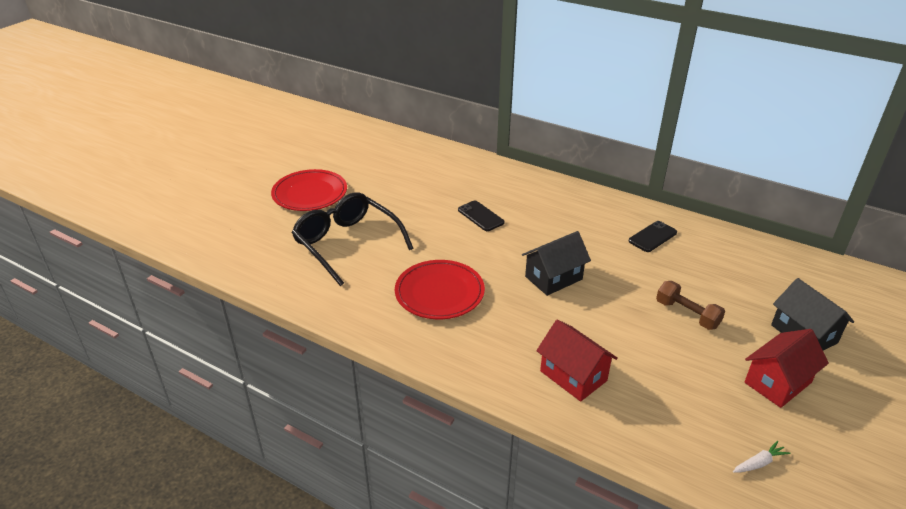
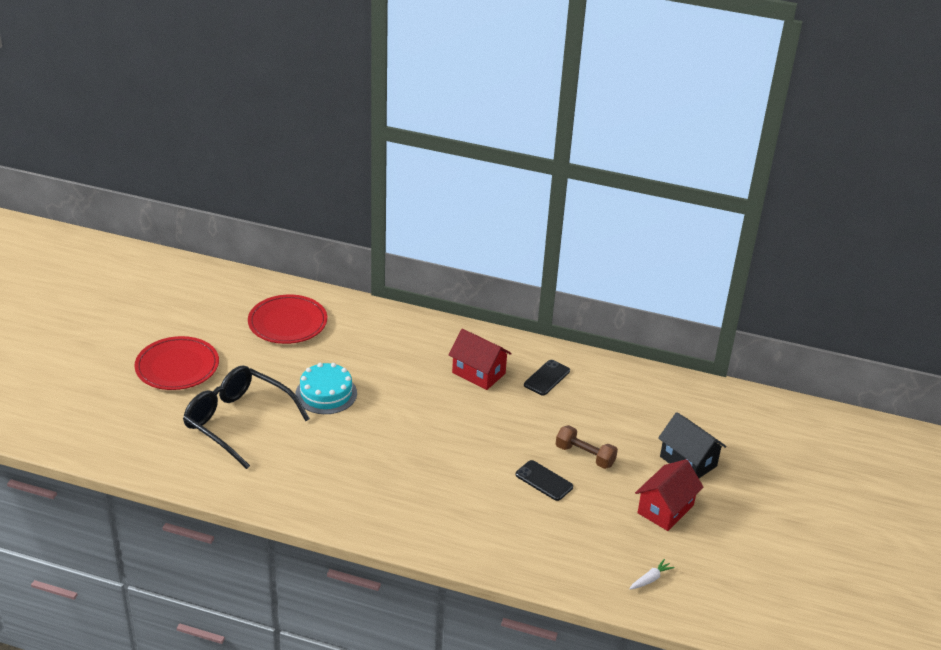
camera: 15 degrees left, 0 degrees up
(435, 228) = (326, 393): none -> turquoise cake
(439, 293) = (348, 463): red plate -> red plate (287, 323)
(481, 216) = (370, 374): black phone -> black phone (544, 481)
(553, 278) = (456, 434): black house -> none
(573, 376) = (489, 527): red house -> red house (478, 373)

